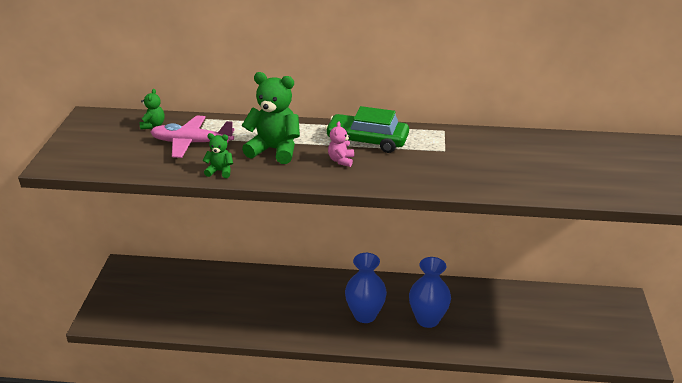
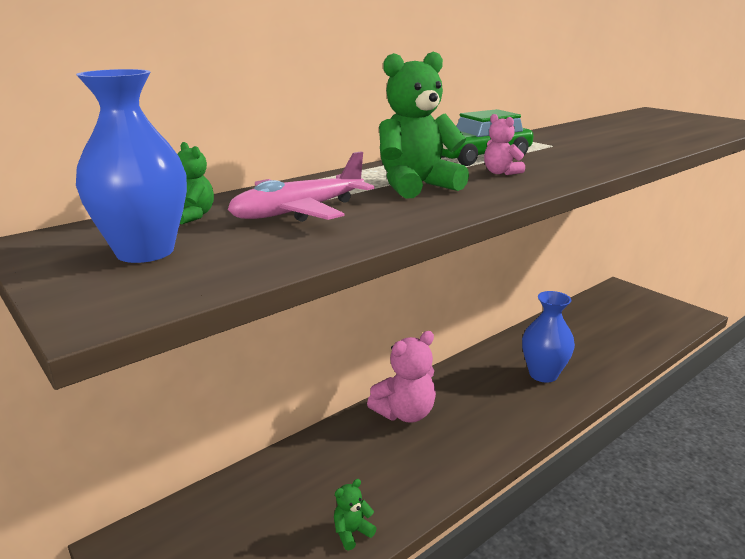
camera: 45 degrees left, 10 degrees down
(220, 171) = (409, 218): green teddy bear -> green teddy bear (352, 532)
(310, 287) = (405, 413): none -> pink teddy bear
(365, 315) = (493, 404): blue vase -> blue vase (145, 252)

